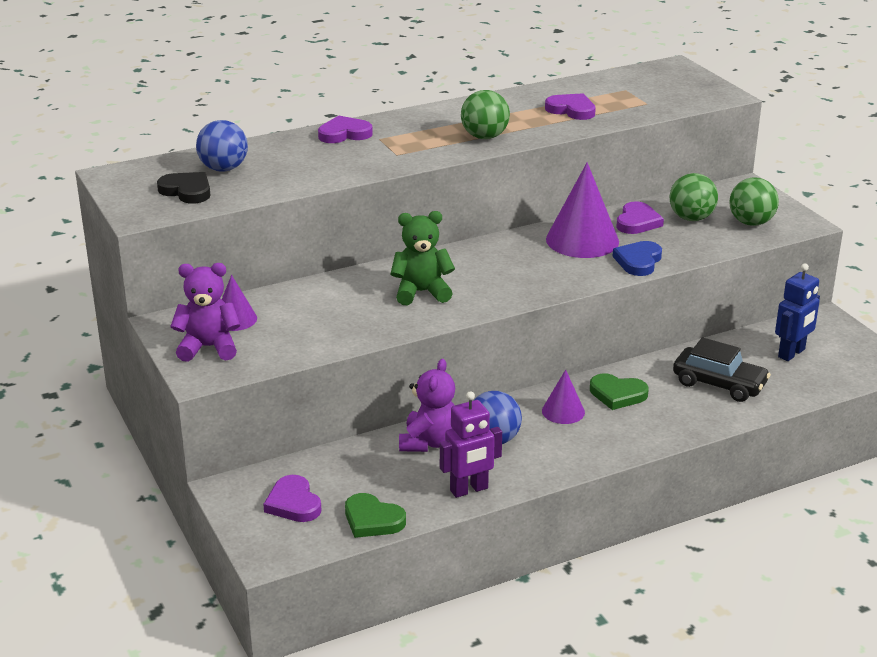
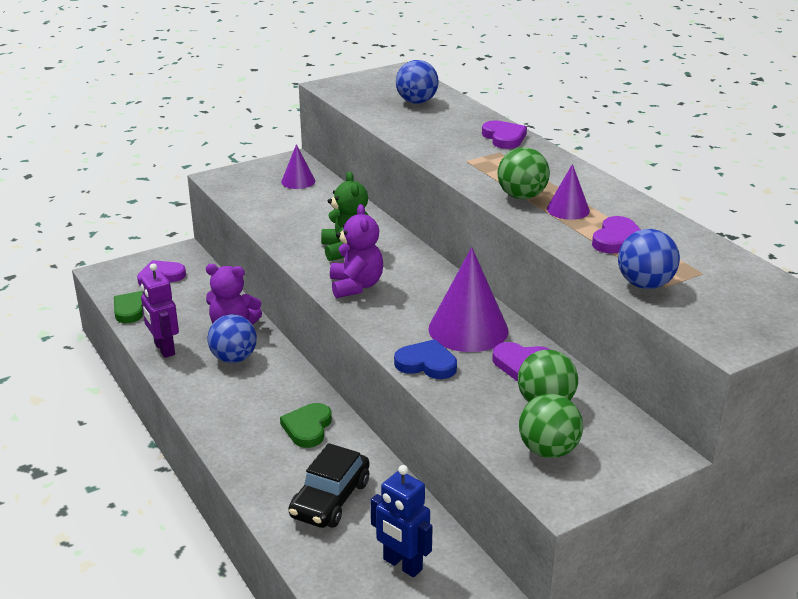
camera: 85 degrees right, 0 degrees up
(187, 191) = (373, 94): black heart -> none
(208, 347) = (256, 176): purple teddy bear -> purple teddy bear (356, 286)
(563, 411) = (278, 395): purple cone -> purple cone (568, 209)
(645, 109) = (645, 284): none -> blue ball

